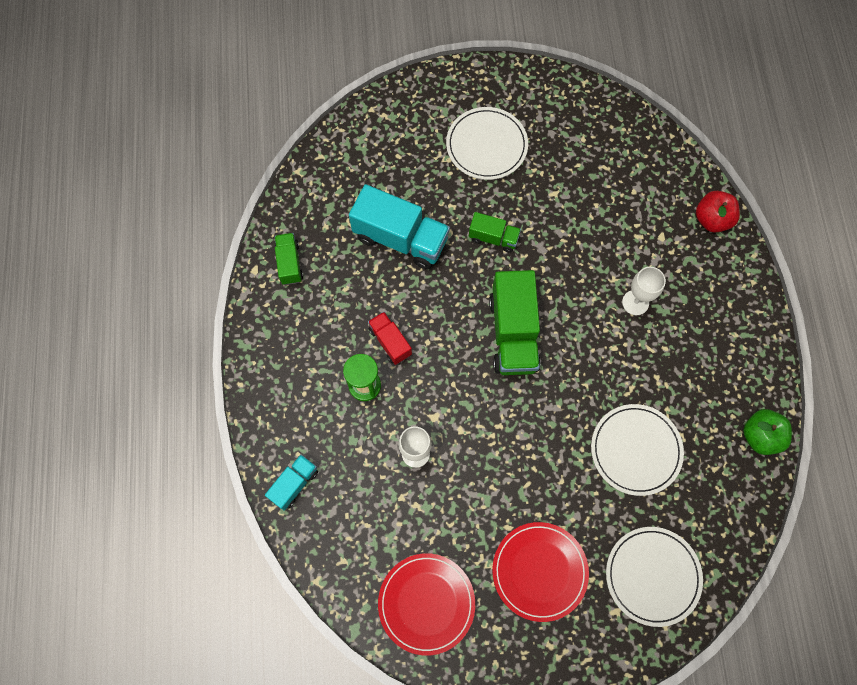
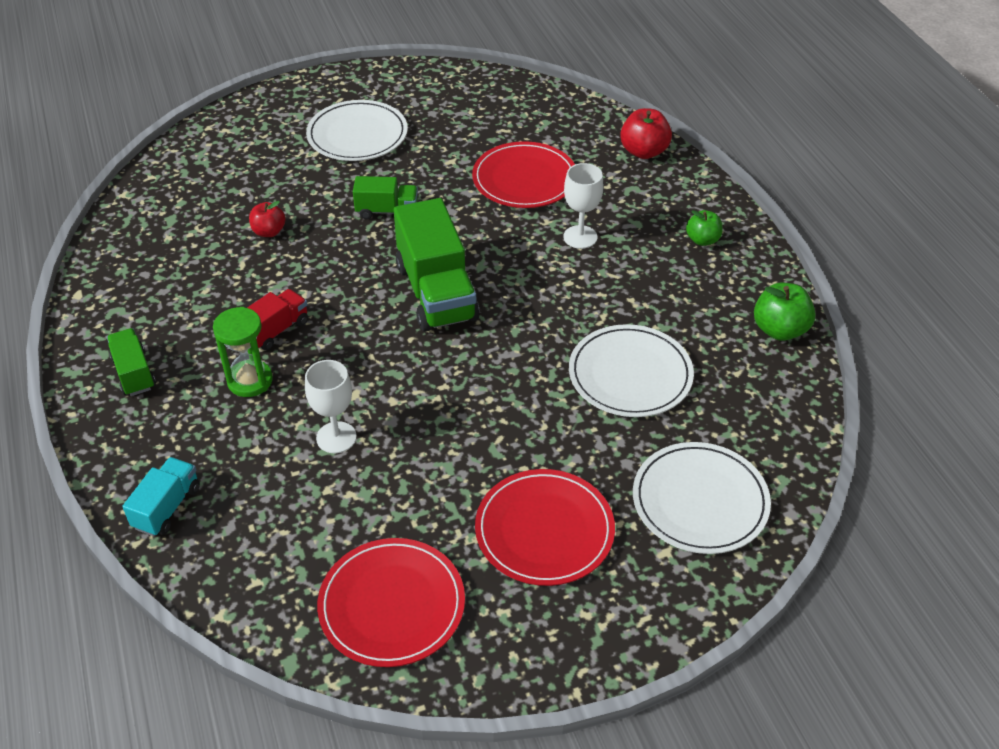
camera: 15 degrees left, 25 degrees down
(289, 263) = (125, 280): green truck -> green truck (134, 373)
(390, 342) = (276, 330): red truck -> red truck turned 90 degrees clockwise
(400, 239) = (269, 232): turquoise truck -> red apple
(608, 228) = (524, 179): none -> red plate
(730, 329) = (702, 240): none -> green apple

